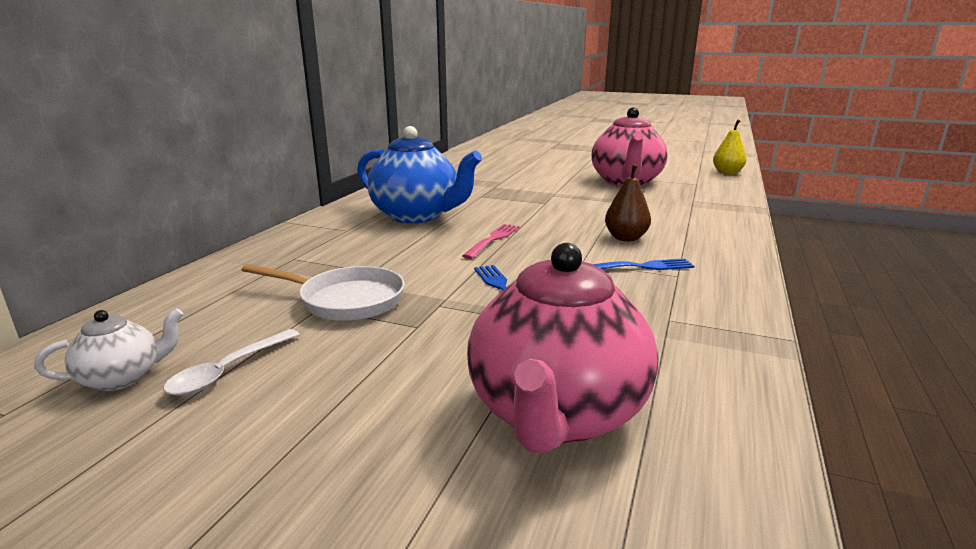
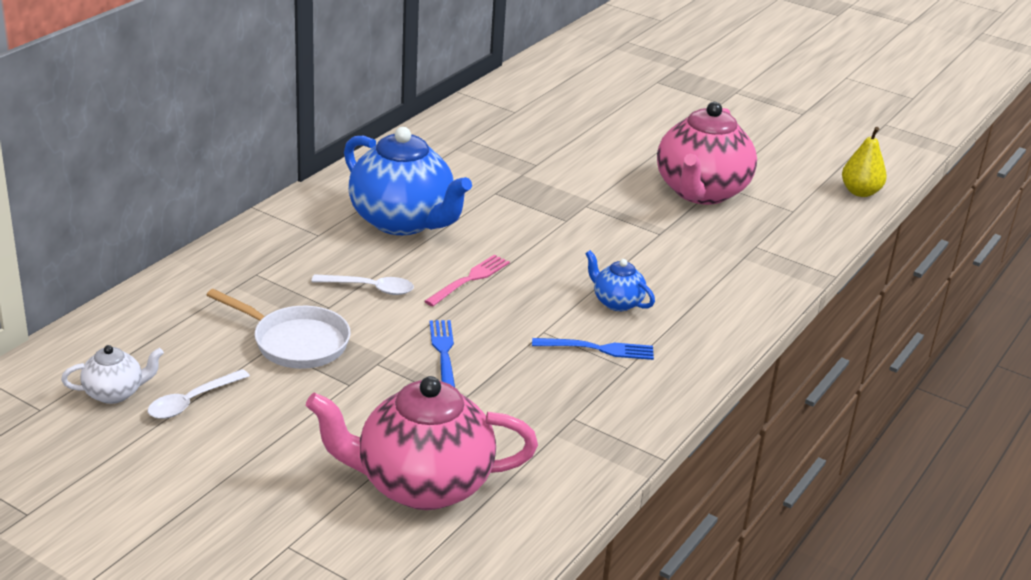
camera: 10 degrees right, 10 degrees up
(407, 255) = (370, 288): none -> white spoon
(556, 414) = (421, 485): pink teapot -> pink teapot turned 60 degrees clockwise
(625, 238) = (616, 302): brown pear -> blue teapot

